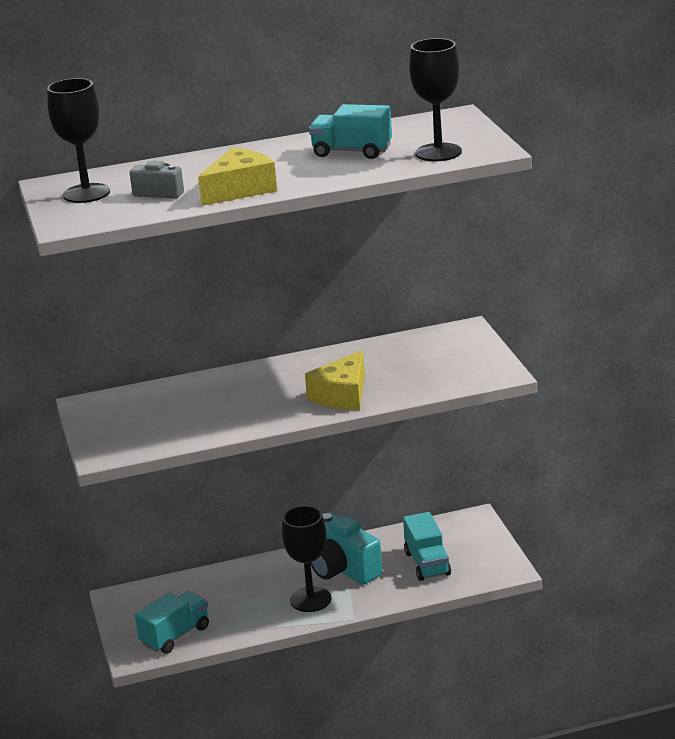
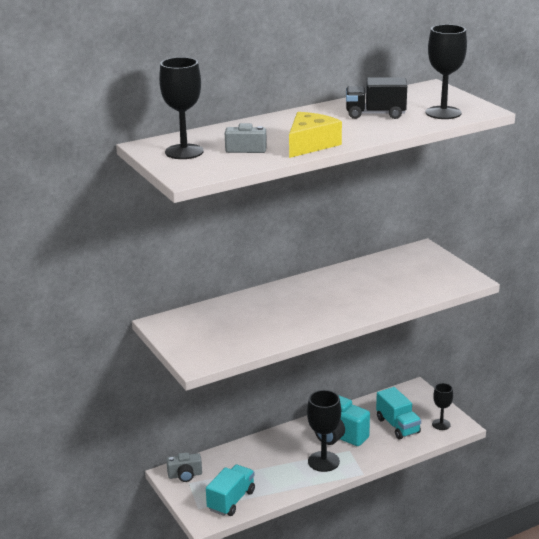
camera: 15 degrees left, 0 degrees up
(133, 600) = (185, 475): none -> grey camera
(342, 395) = (361, 303): yellow cheese -> none
(352, 152) = (375, 114): turquoise truck -> black truck
(485, 567) = (441, 424): none -> black goblet

